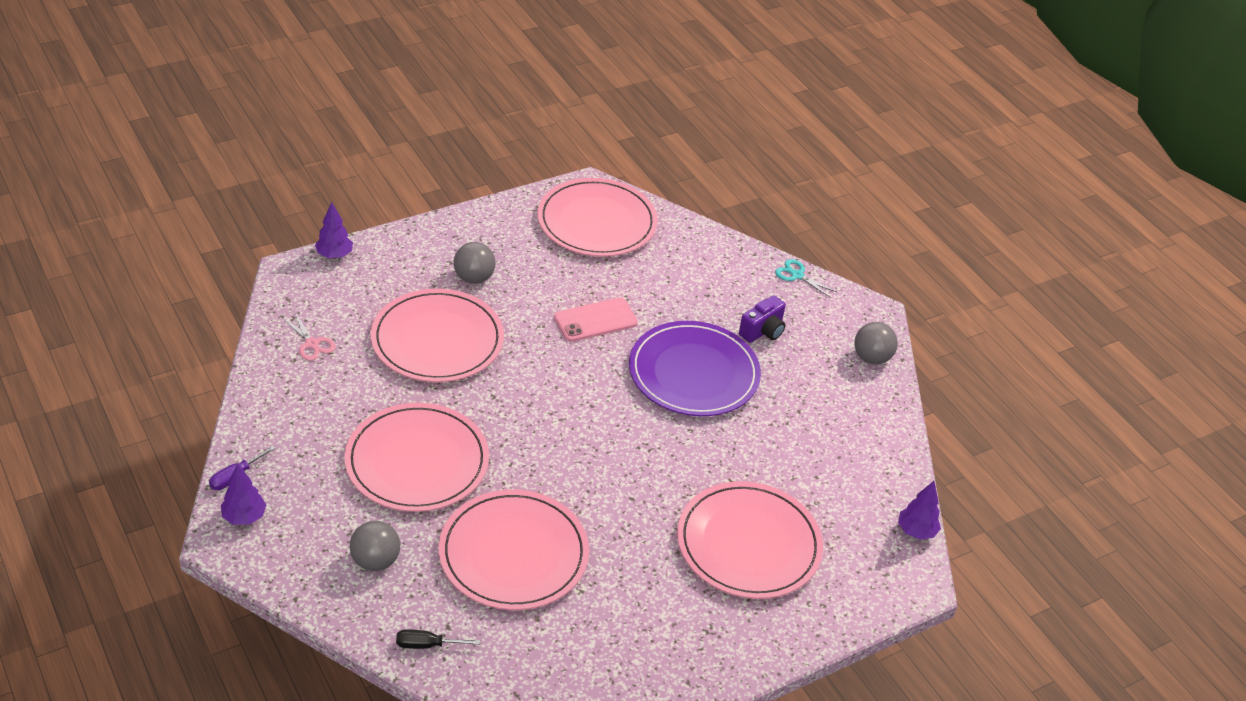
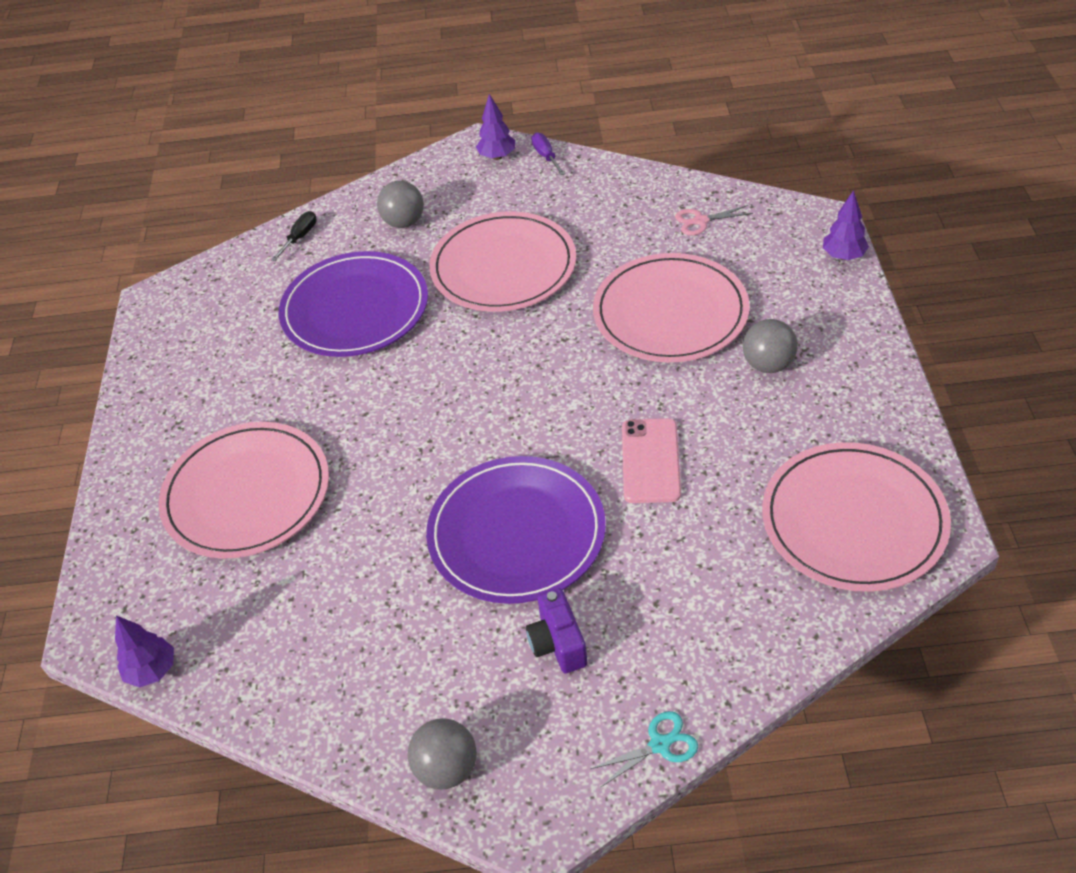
camera: 125 degrees right, 5 degrees up
(513, 553) = (355, 309): pink plate -> purple plate

